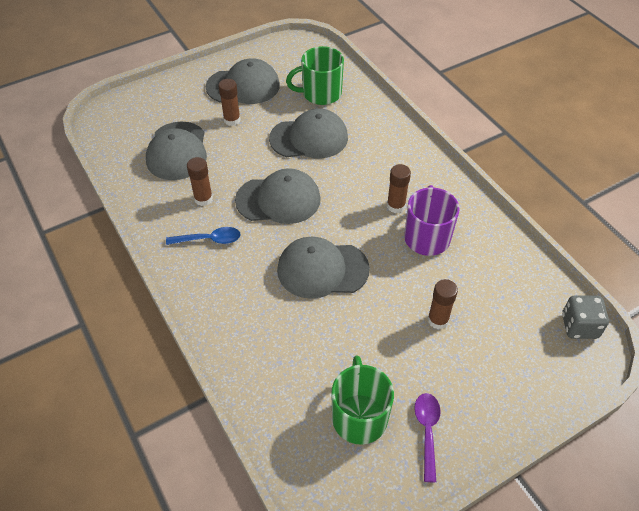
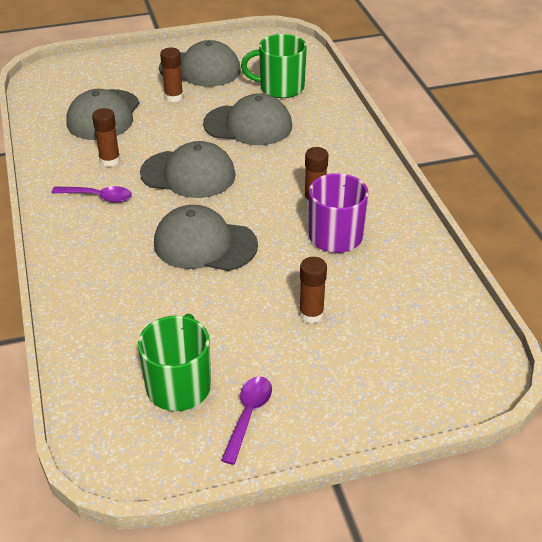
camera: 15 degrees right, 10 degrees down
(209, 240) = (98, 197): blue spoon -> purple spoon
(579, 326) = (477, 352): grey dice -> none

